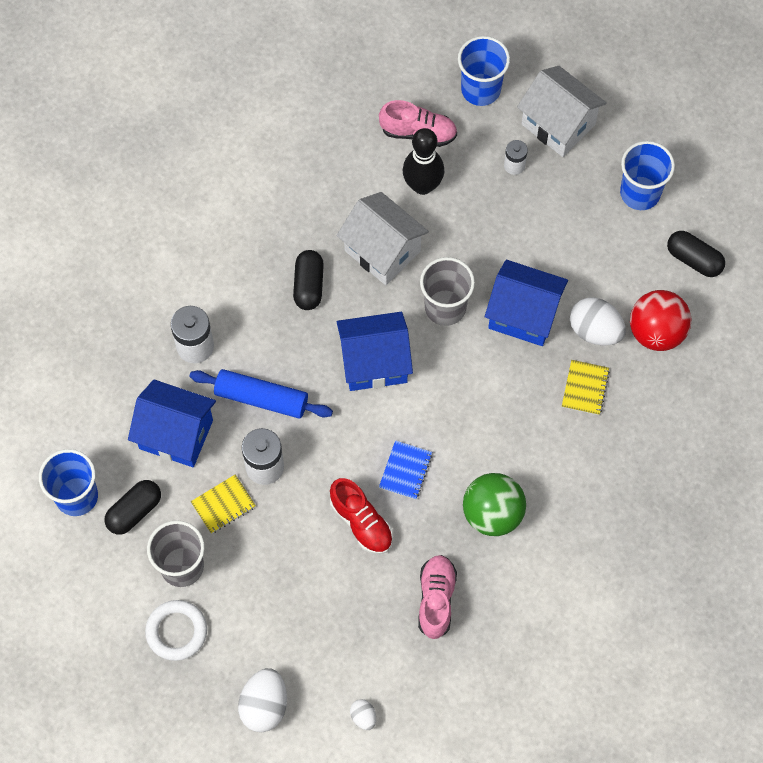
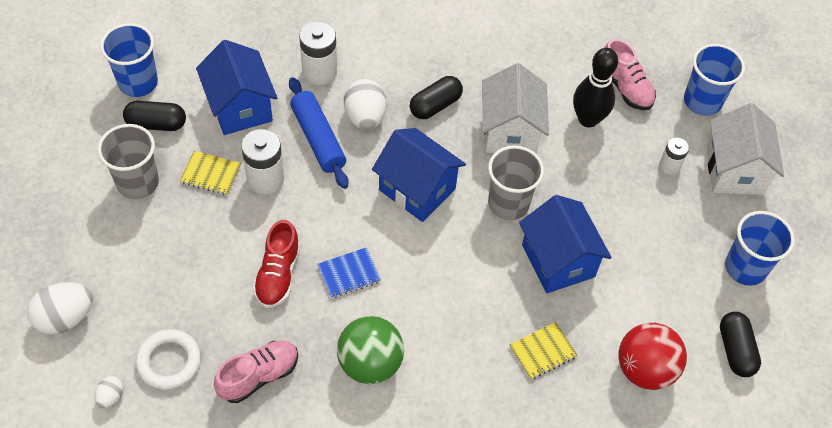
camera: 45 degrees right, 10 degrees down
(176, 631) = (81, 216): white ring -> white ring (169, 361)
(595, 330) = (598, 322): white egg -> white egg (365, 117)

